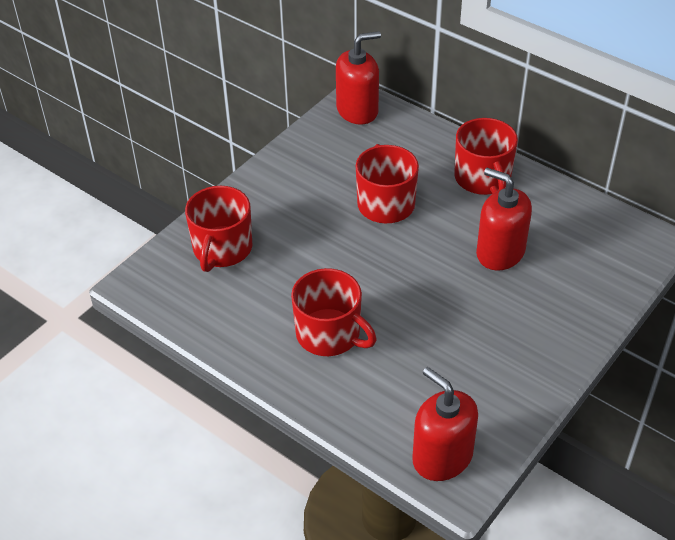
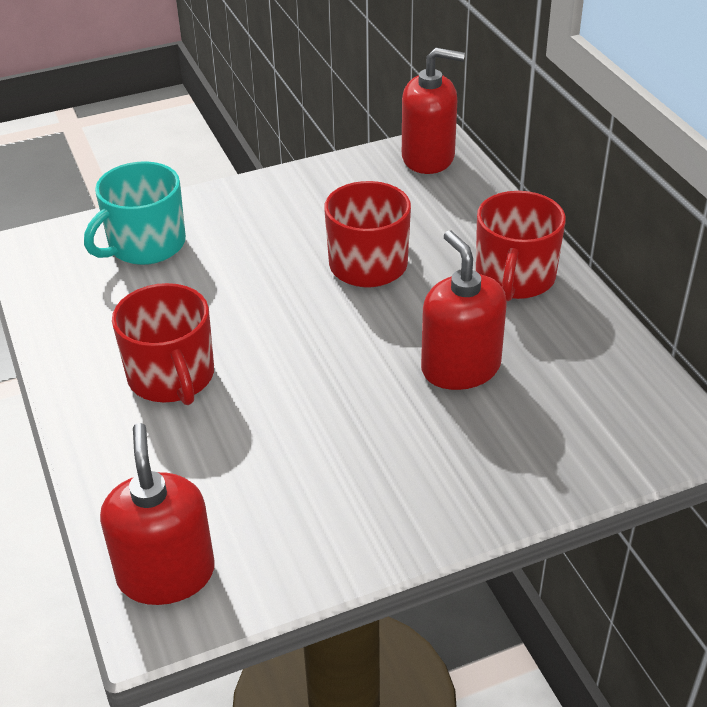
camera: 30 degrees right, 5 degrees down
(222, 249) = (145, 245): red mug -> turquoise mug

